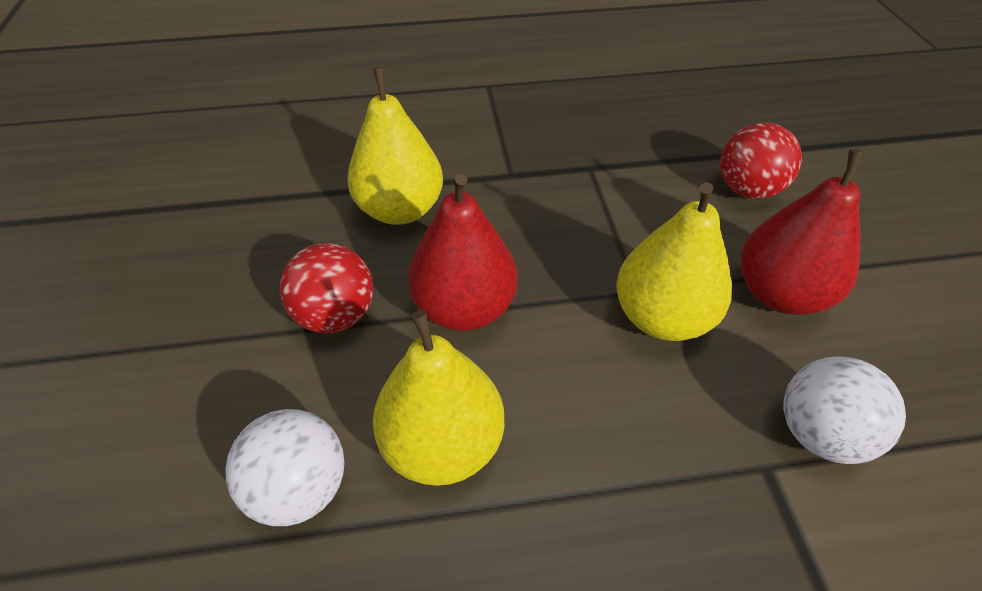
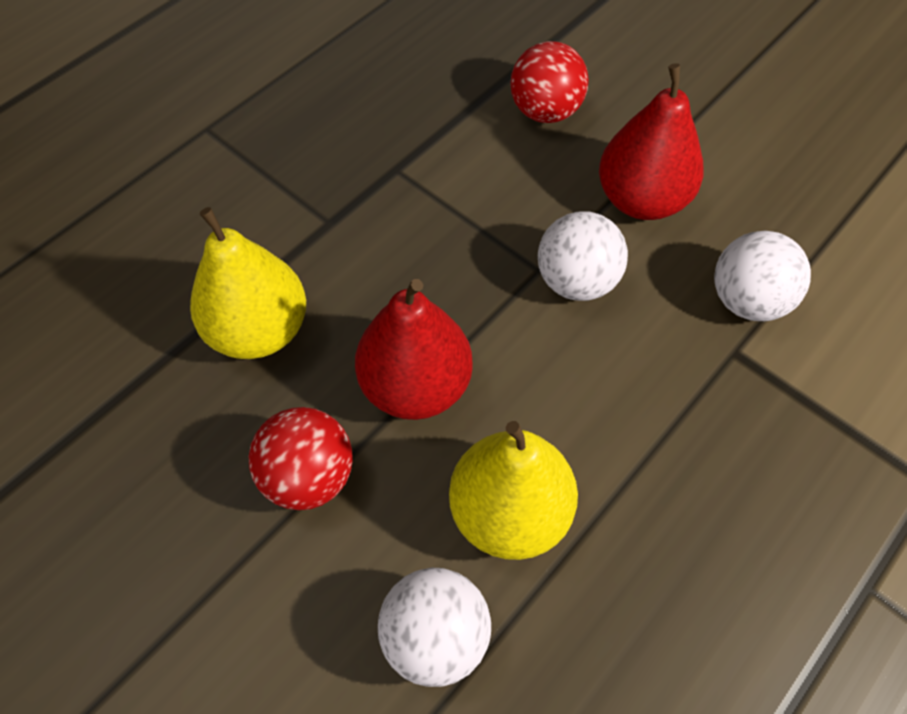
camera: 40 degrees left, 10 degrees up
(662, 317) = (576, 281): yellow pear -> white ball

